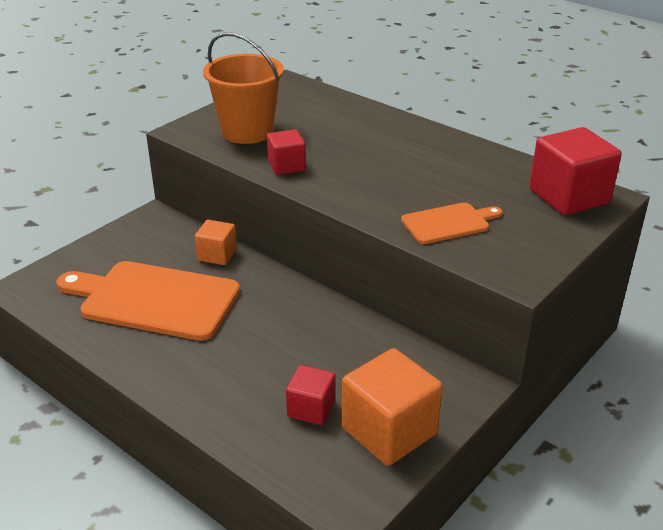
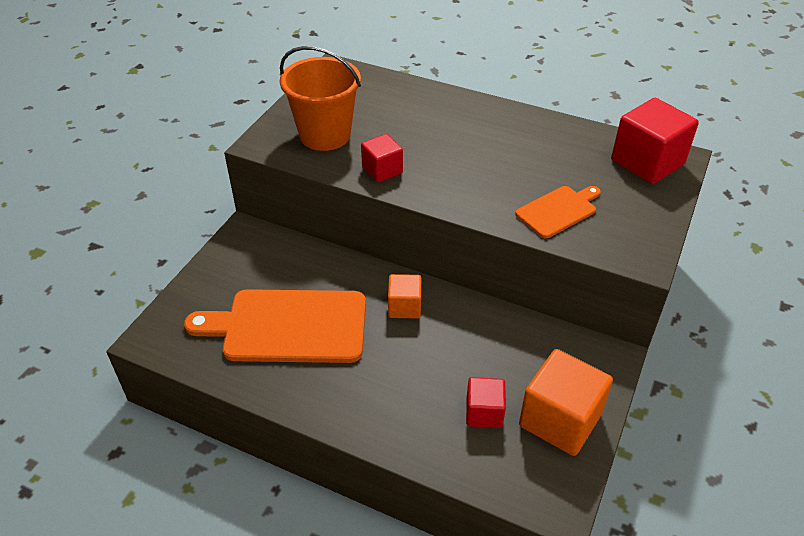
camera: 15 degrees left, 10 degrees up
(217, 255) = (326, 264): orange cube -> orange cube (404, 307)

